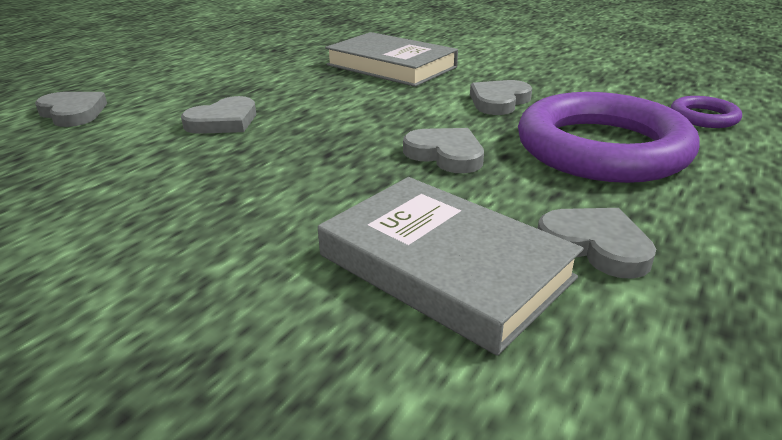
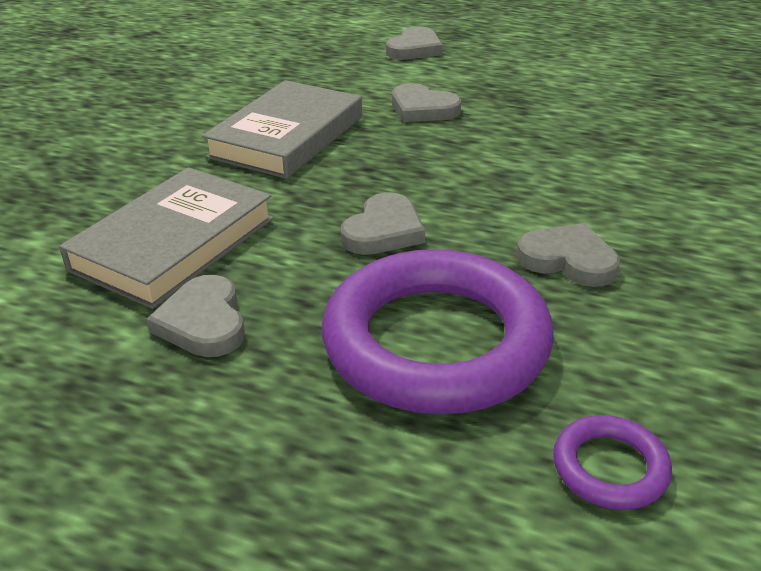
camera: 80 degrees right, 5 degrees up
(391, 66) = (658, 170): grey book -> grey book (287, 137)
(595, 245) = (203, 322): grey heart -> grey heart turned 135 degrees clockwise

